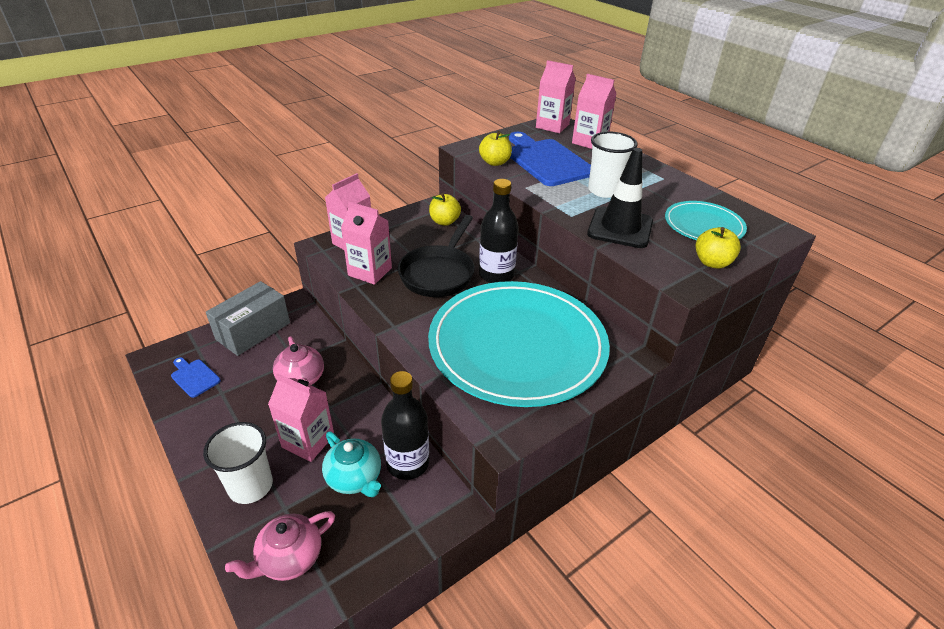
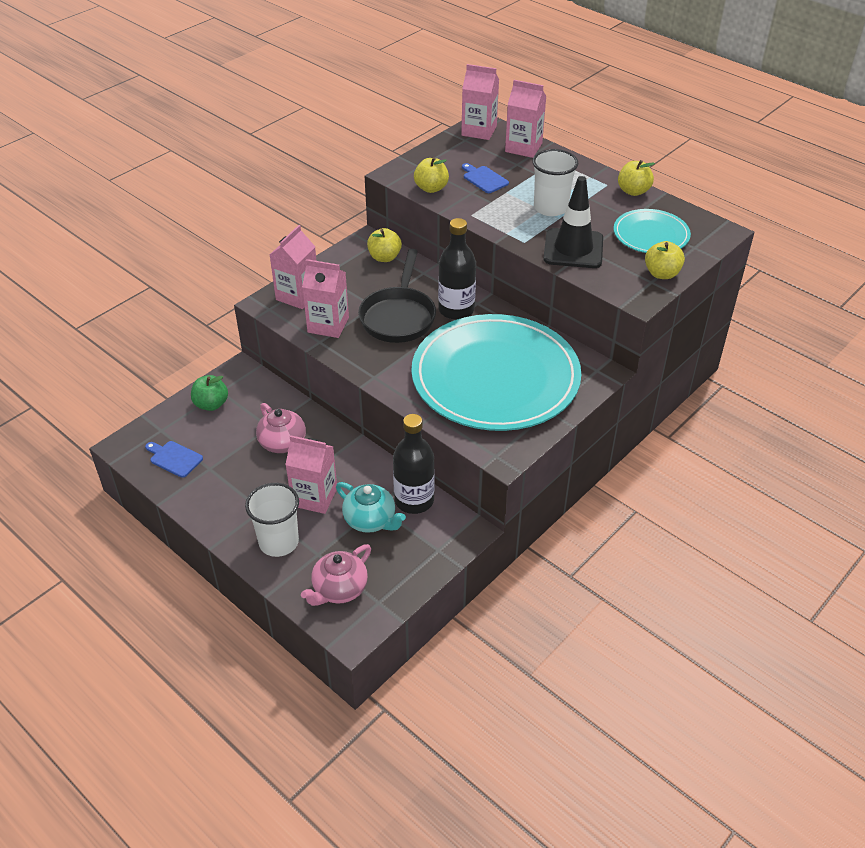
camera: 10 degrees left, 5 degrees up
(253, 331) = (211, 404): grey box -> green apple
(546, 161) = (484, 179): blue cutting board -> blue cutting board, size x0.46
(689, 186) = (633, 191): none -> yellow apple

